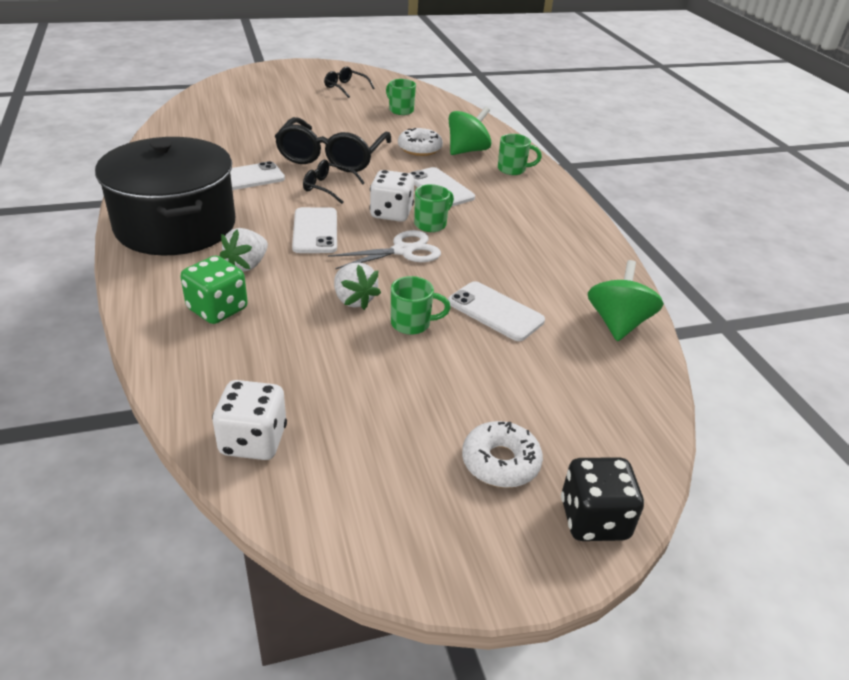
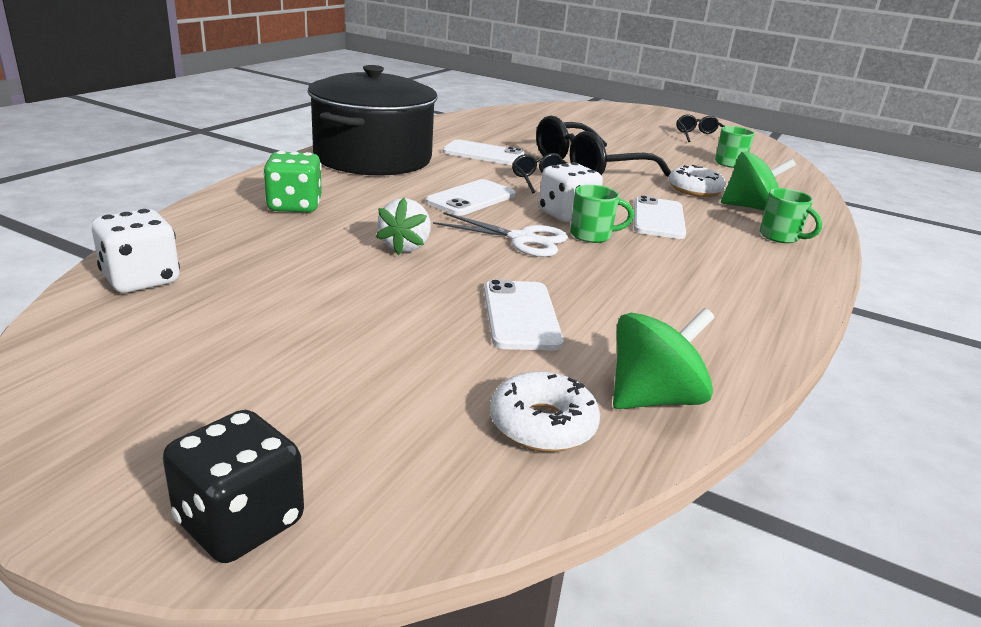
camera: 45 degrees right, 10 degrees down
(247, 265) = (372, 194): white strawberry -> none
(412, 324) = (419, 283): green mug -> none
(500, 462) = (267, 413): white donut -> white donut (542, 424)

